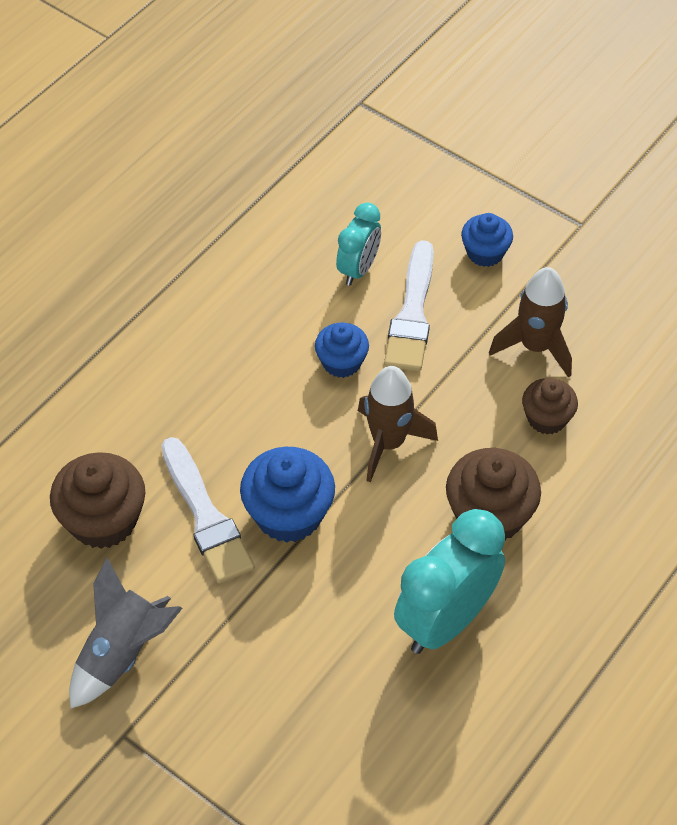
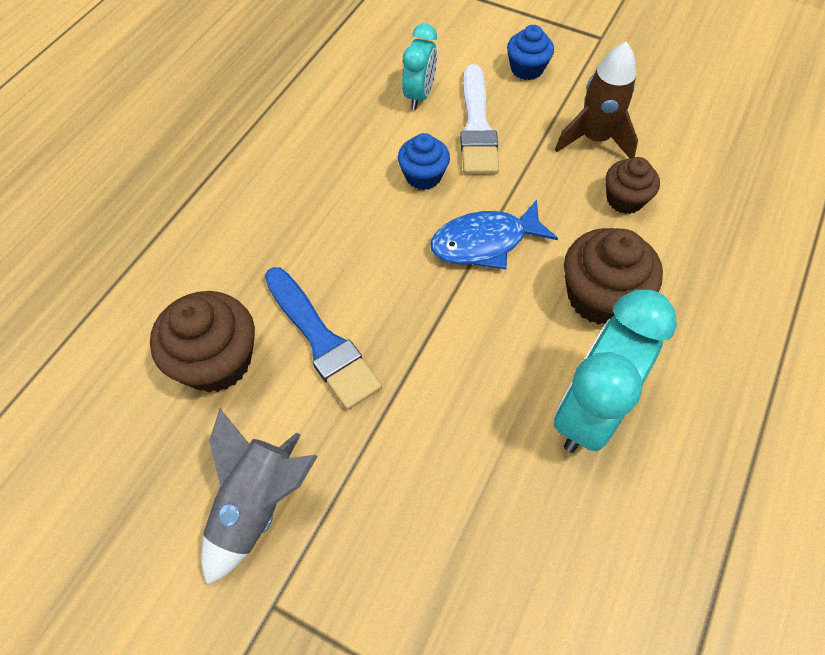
camera: 10 degrees left, 5 degrees up
(206, 517) = (322, 341): white brush -> blue brush
(288, 514) = (405, 326): blue cupcake -> none
(388, 443) = (485, 242): brown rocket -> blue fish

